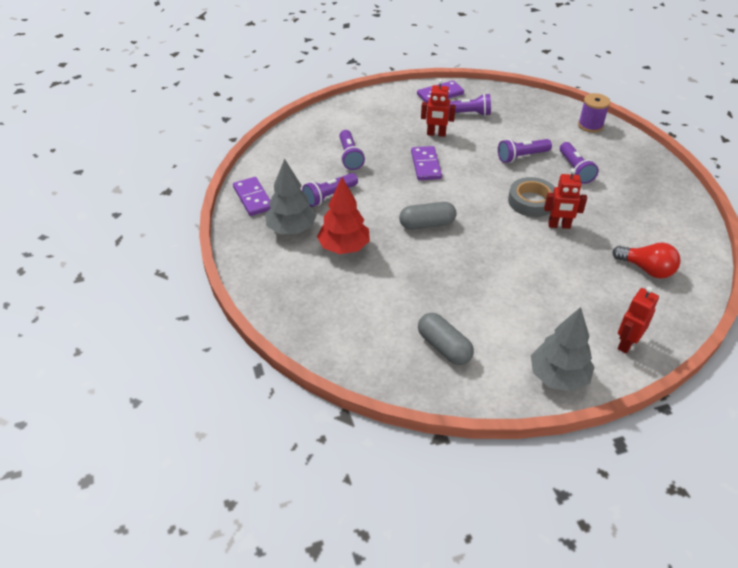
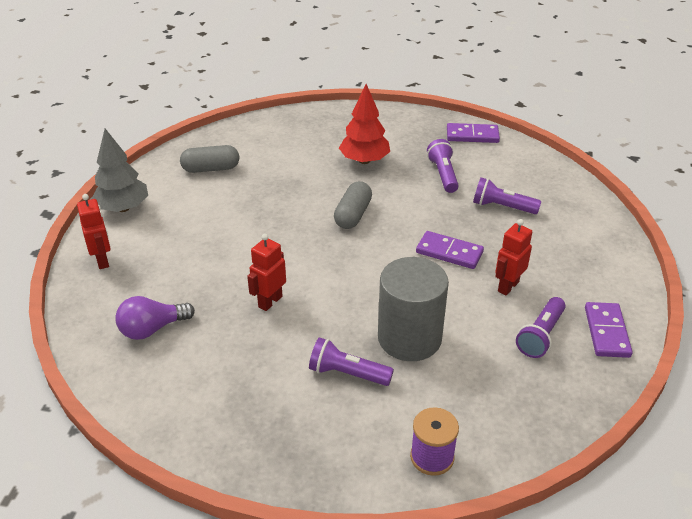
camera: 120 degrees right, 5 degrees down
(291, 229) = (412, 143): grey tree -> none
(522, 157) = (409, 338): purple flashlight -> grey cylinder
(531, 201) = (324, 301): grey tape -> none
(646, 269) = (152, 329): red light bulb -> purple light bulb

